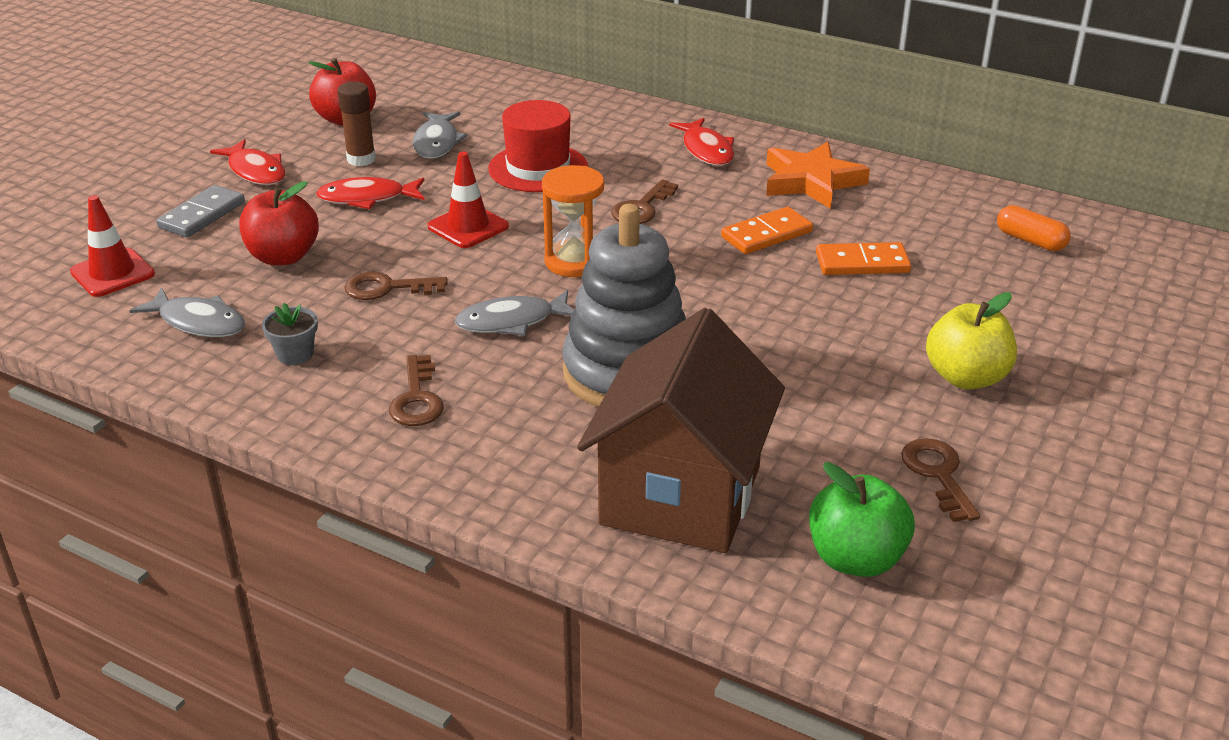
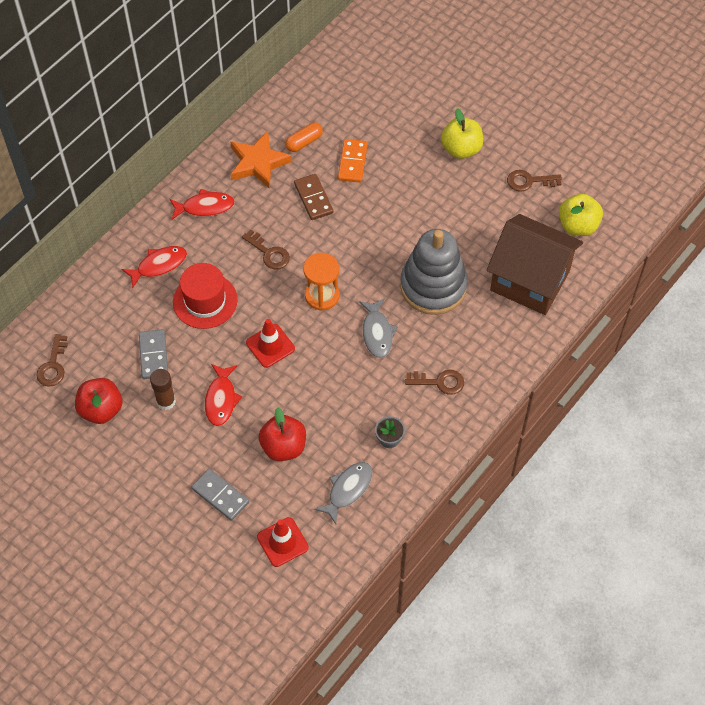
camera: 80 degrees left, 25 degrees up
(255, 171) = (166, 466): red fish -> red fish (159, 265)
(387, 288) = (331, 392): brown key -> brown key (53, 365)
(437, 143) = (153, 355): grey fish -> grey domino
(766, 234) = (313, 198): orange domino -> brown domino
(855, 559) = (578, 225): green apple -> yellow apple
(1030, 240) = (346, 83): orange capsule -> orange capsule (304, 142)

